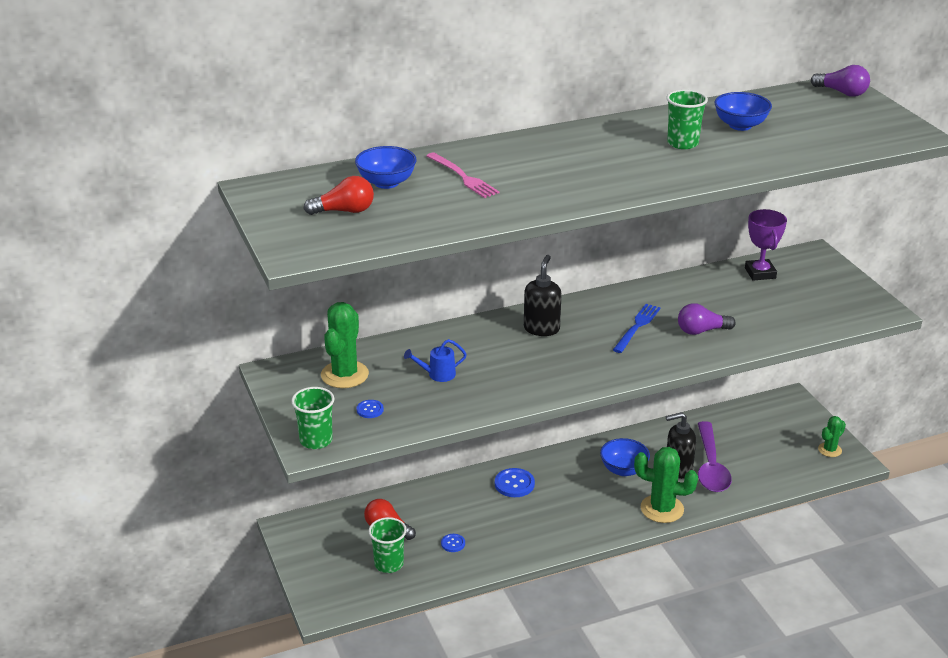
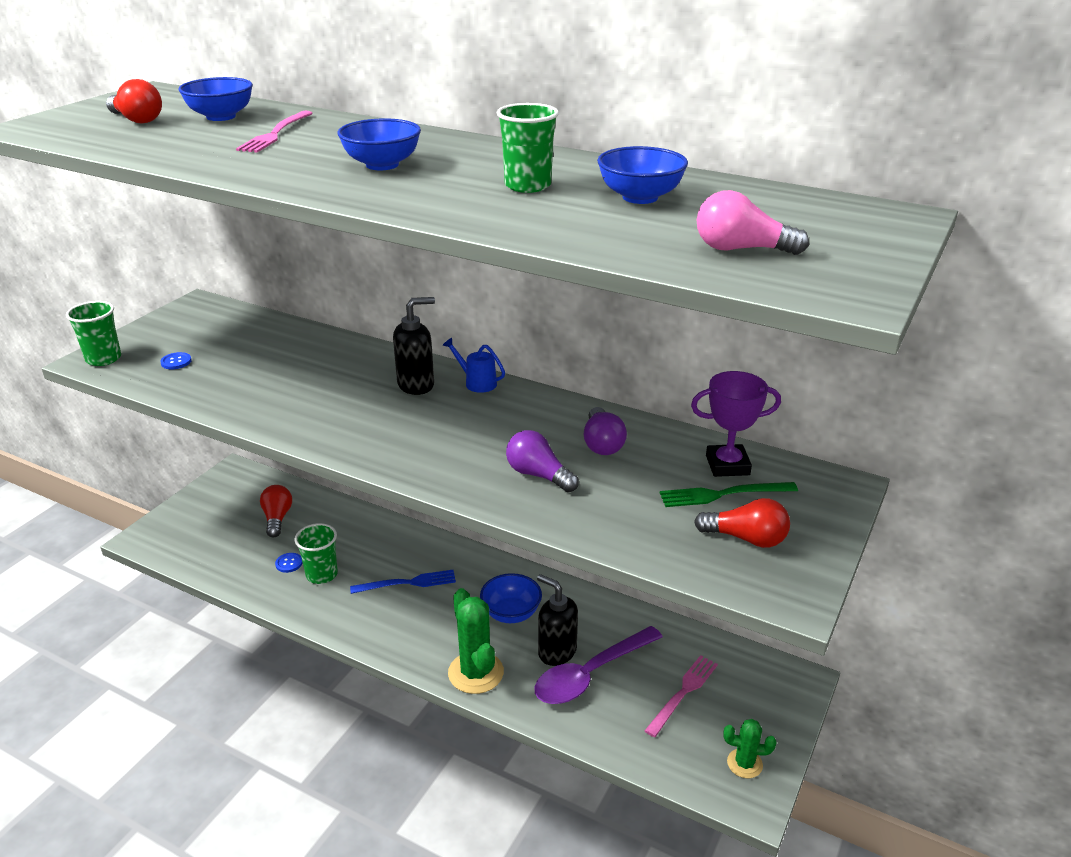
camera: 50 degrees right, 0 degrees up
(344, 375) = (223, 331): green cactus -> none
(389, 564) = (229, 543): green cup -> green cup (322, 574)
(437, 374) = (269, 368): blue watering can -> blue watering can (476, 382)
(514, 484) = (412, 556): blue button -> none
(585, 166) = (382, 165): none -> blue bowl
(637, 327) = (492, 433): blue fork -> blue fork (407, 583)
(760, 273) = (727, 465): purple trophy -> purple trophy turned 45 degrees clockwise
(760, 441) = (683, 693): none -> pink fork
(784, 287) = (723, 494): none -> green fork
(828, 300) = (746, 538): none -> red light bulb
(840, 132) = (741, 249): none -> pink light bulb
(842, 93) = (877, 220): purple light bulb -> purple light bulb (602, 443)

